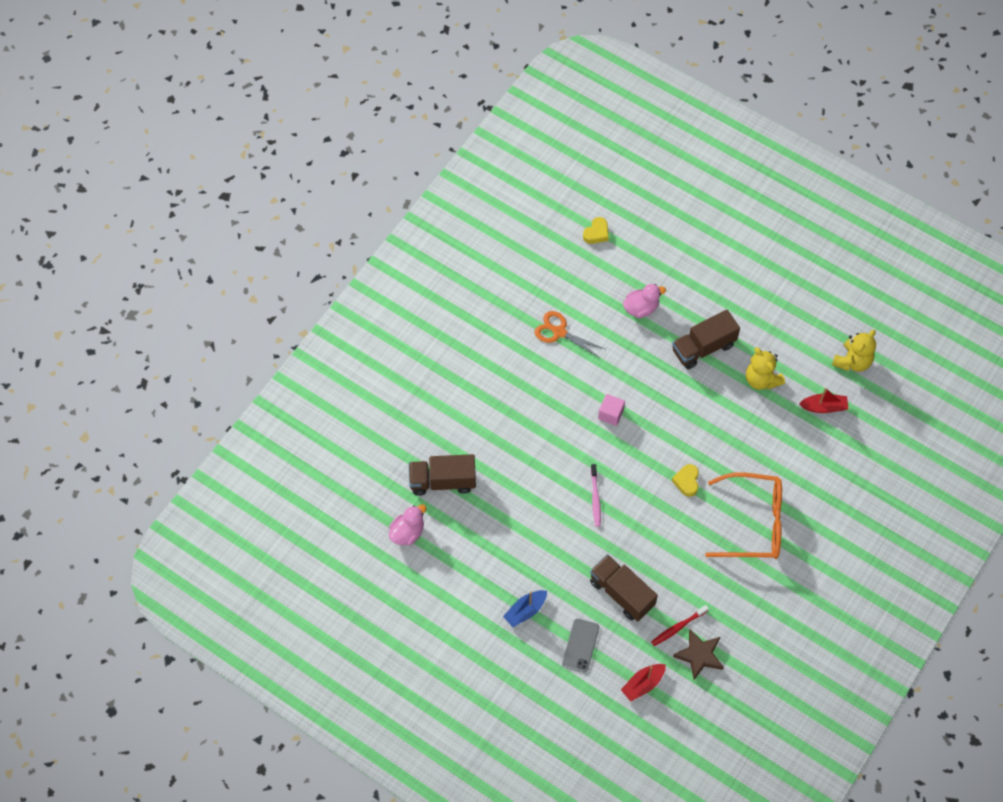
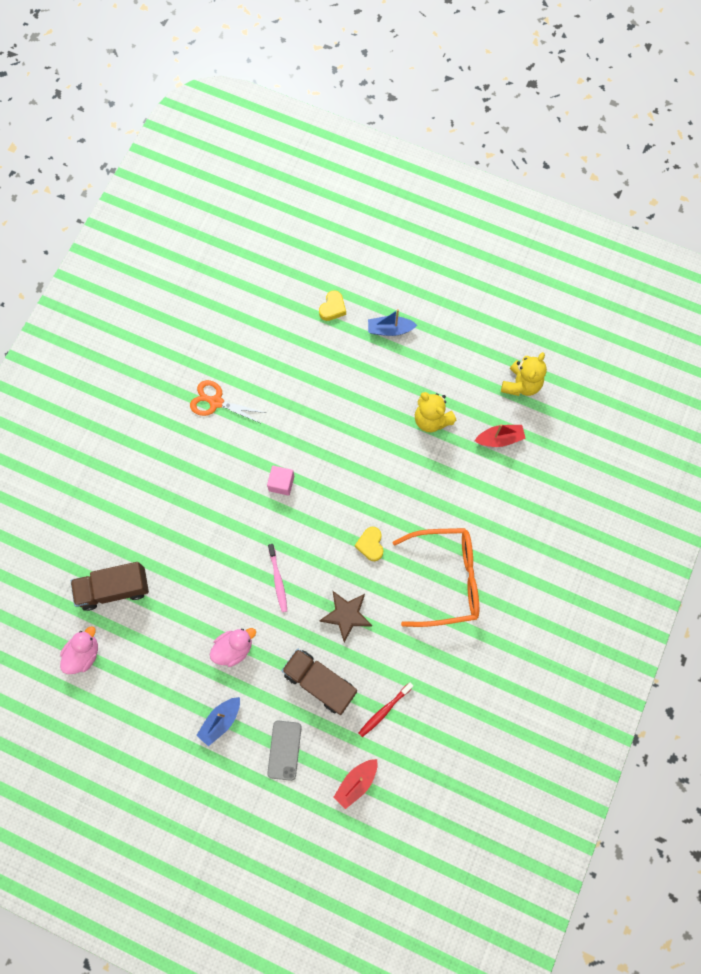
camera: 10 degrees left, 10 degrees up
(596, 233) = (240, 288): yellow heart -> yellow heart (332, 308)
(641, 308) = (297, 362): pink duck -> pink duck (234, 648)
(699, 655) = (411, 738): brown star -> brown star (346, 615)
(703, 348) = (367, 394): brown truck -> none
(734, 292) = (390, 330): none -> blue boat

